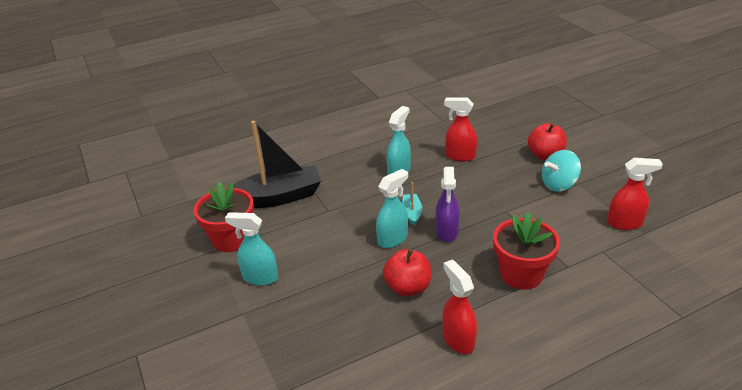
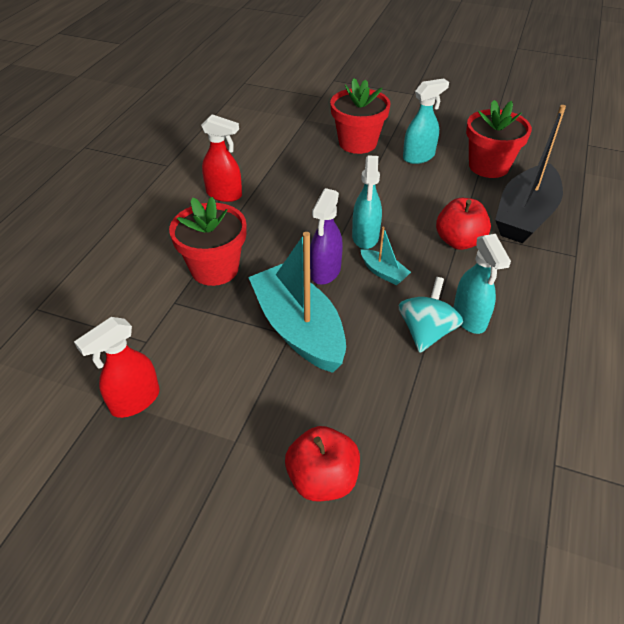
camera: 135 degrees right, 10 degrees up
(280, 324) = (357, 143): none -> red flower pot
(408, 287) = (301, 207): red apple -> red apple (459, 241)
(447, 232) = (325, 272): purple spray bottle -> purple spray bottle turned 120 degrees counterclockwise
(459, 156) = (434, 392): red spray bottle -> none
(498, 211) = (299, 329): none -> turquoise boat
(559, 184) = (259, 422): turquoise spinning top -> turquoise spinning top (426, 332)

